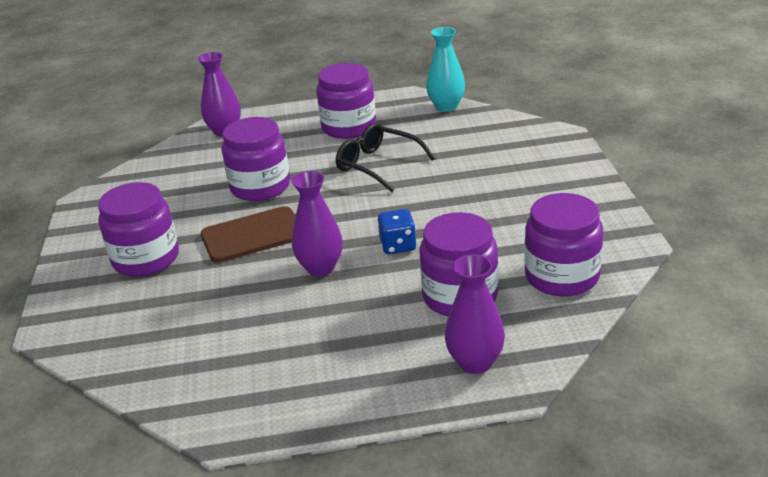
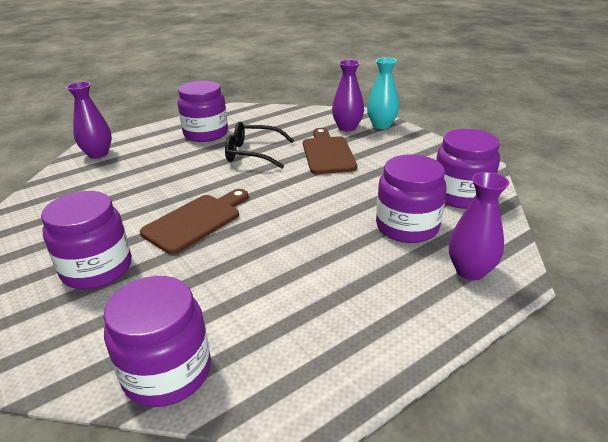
camera: 30 degrees left, 0 degrees up
(260, 187) = (166, 187): purple jar -> purple jar (167, 372)
(320, 267) = (275, 234): purple vase -> purple vase (347, 127)
(398, 246) = (323, 203): blue dice -> none
(446, 107) = (268, 110): turquoise vase -> turquoise vase (381, 125)
(460, 184) = (328, 153): none -> brown cutting board

